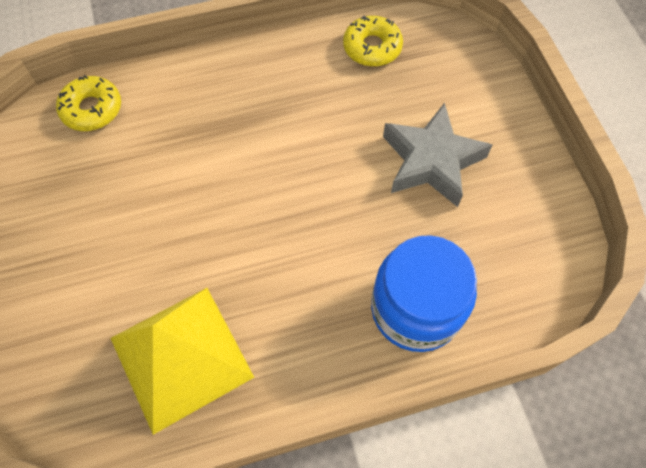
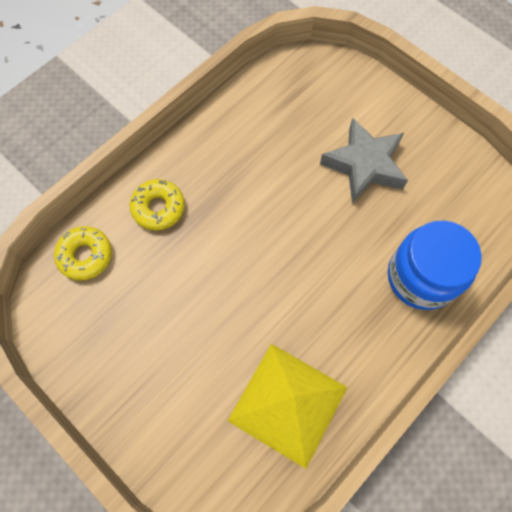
camera: 30 degrees left, 5 degrees up
(372, 47) = (267, 98): yellow donut -> yellow donut (158, 208)

